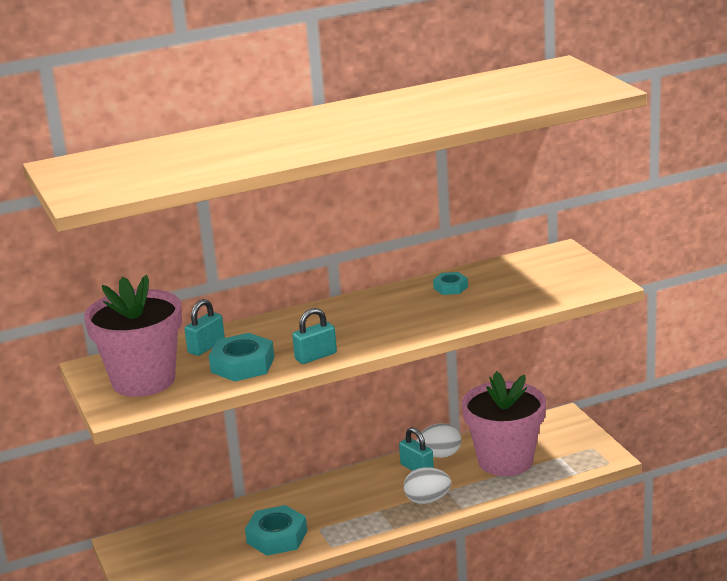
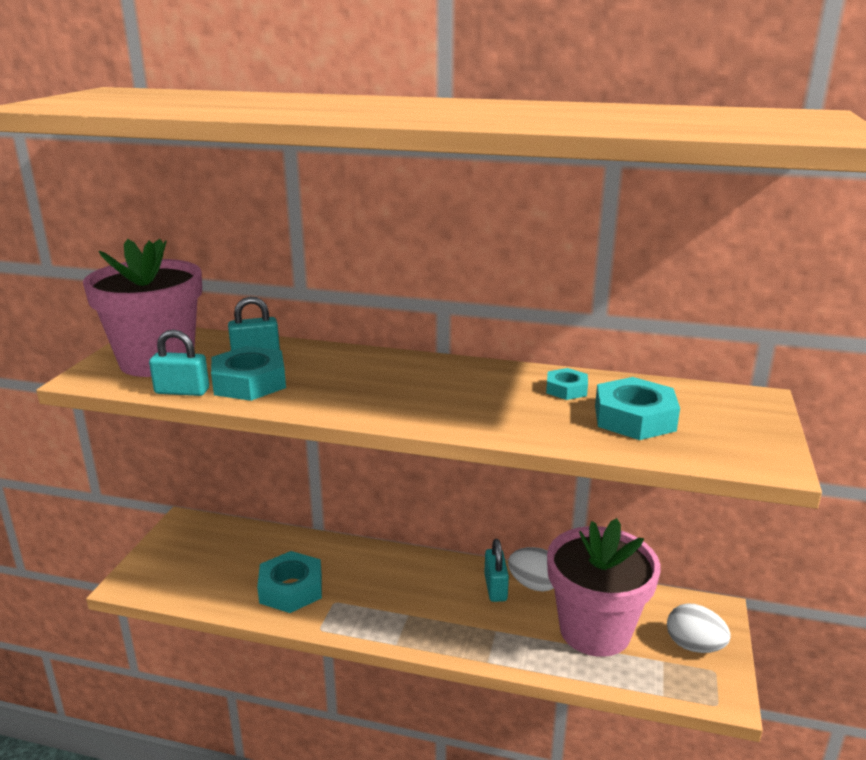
camera: 35 degrees right, 0 degrees up
(316, 356) = (320, 403): turquoise padlock -> turquoise padlock (182, 391)
(427, 500) = (464, 631): white egg -> white egg (694, 646)
(511, 289) = (634, 418): none -> turquoise nut

